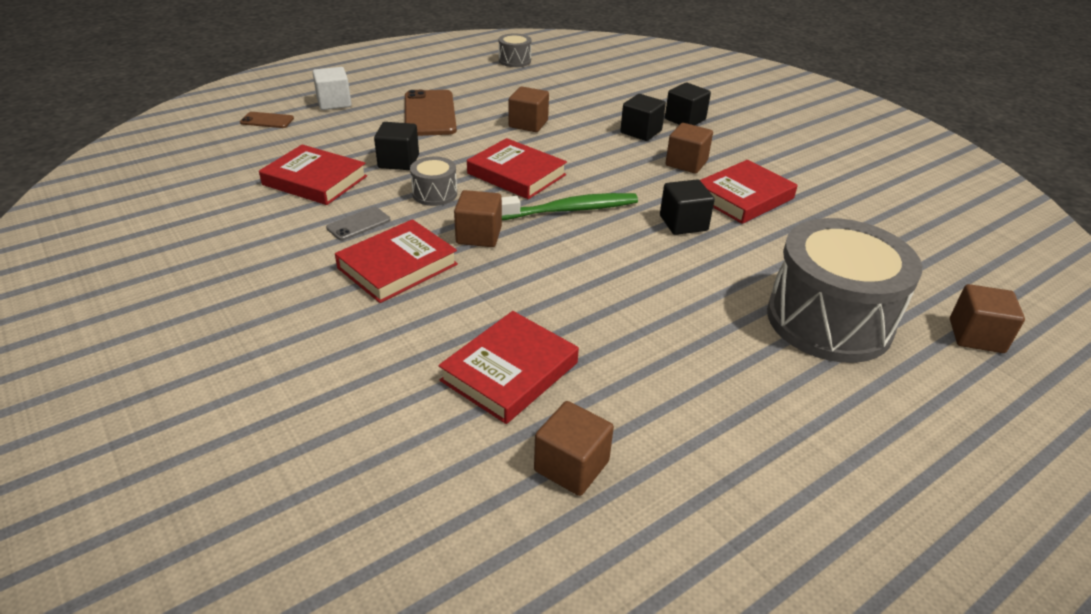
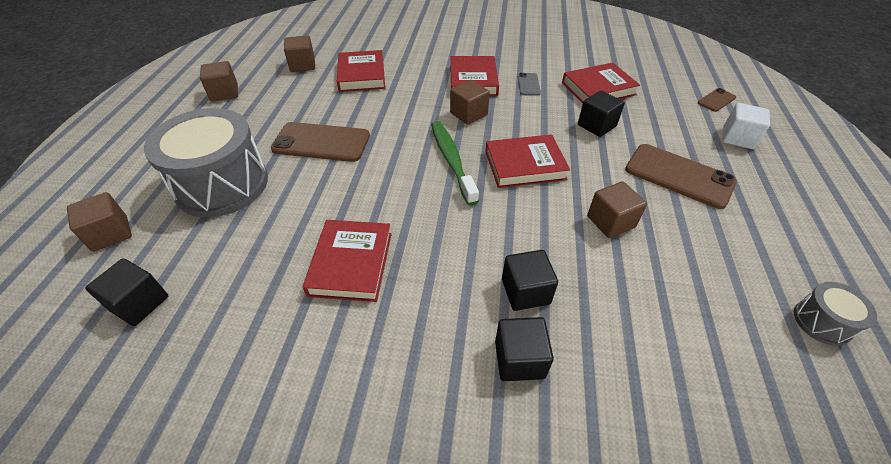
camera: 135 degrees right, 10 degrees up
(434, 194) = (535, 120): grey drum -> none
(568, 210) = (452, 160): green toothbrush -> green toothbrush turned 135 degrees clockwise
(676, 302) = (321, 142): none -> brown phone
(683, 223) = (371, 200): black cube -> black cube (139, 303)
(686, 163) = (436, 274): brown cube -> brown cube (224, 93)

